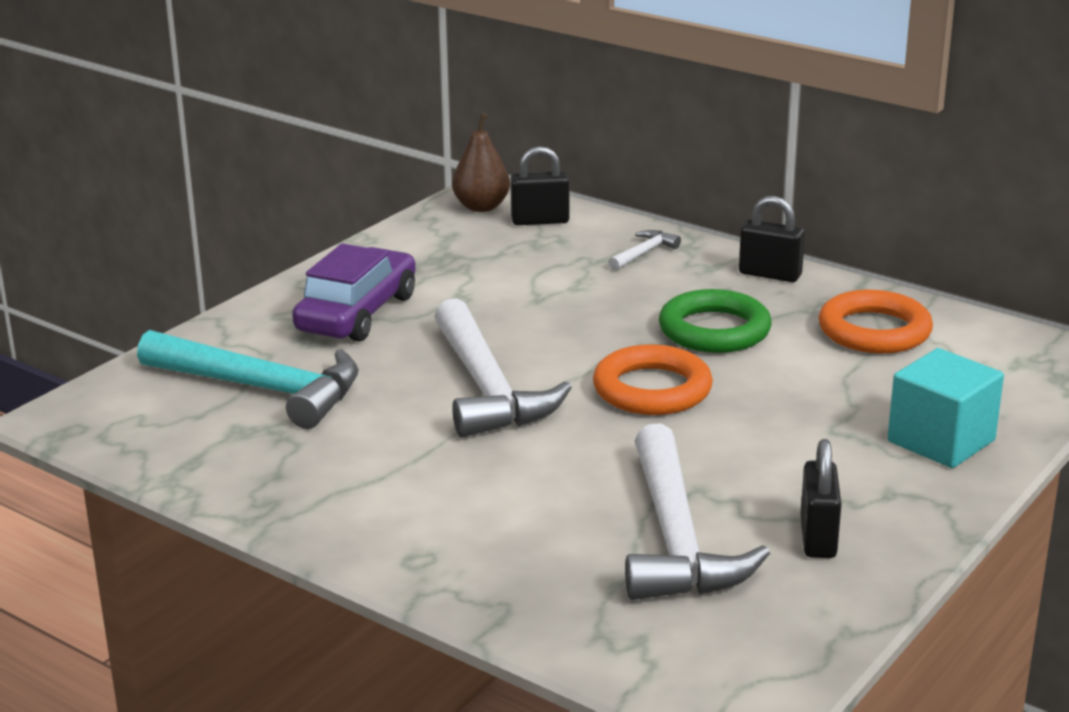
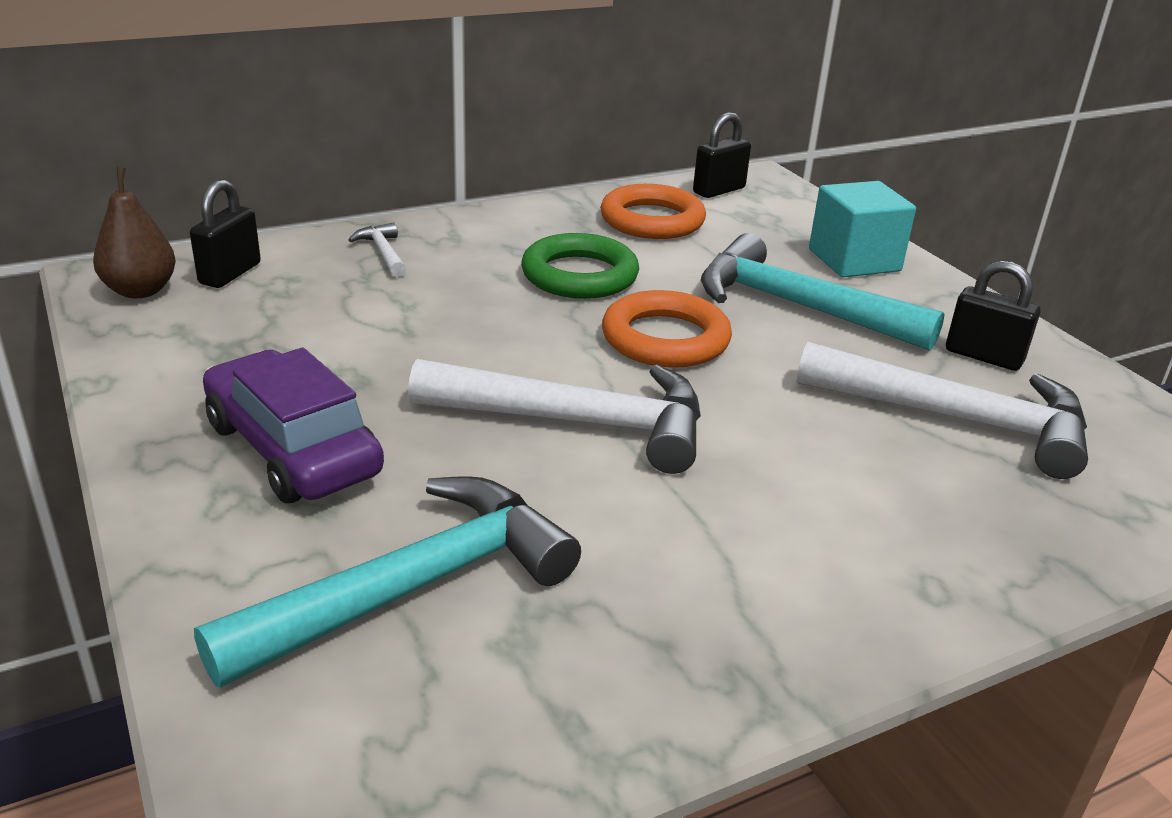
camera: 65 degrees left, 5 degrees up
(770, 274) = (502, 220): black padlock -> black padlock (719, 190)
(793, 432) = (798, 307): none -> turquoise hammer

